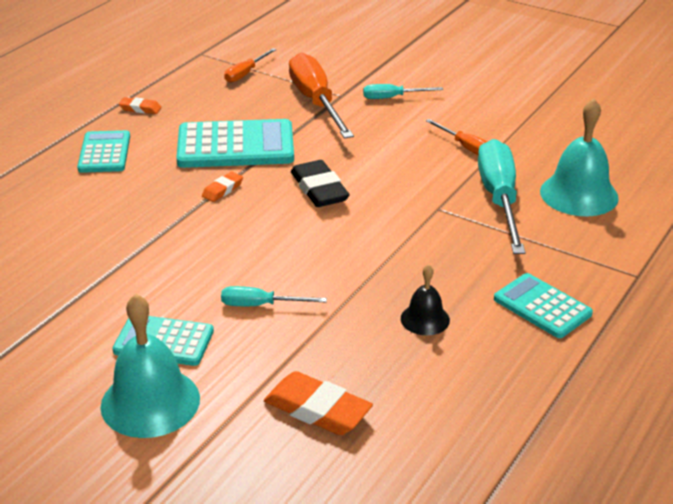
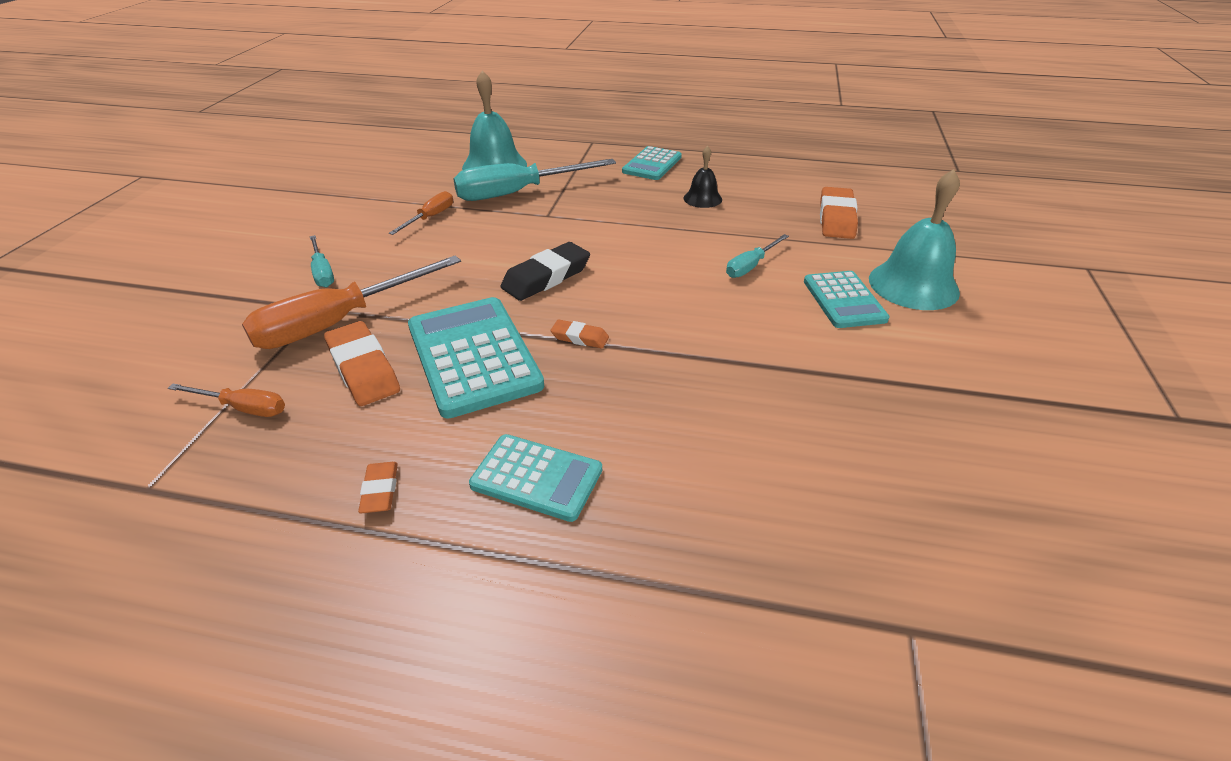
camera: 110 degrees left, 5 degrees up
(104, 153) = (536, 477): turquoise calculator -> turquoise calculator turned 135 degrees counterclockwise
(253, 108) = (363, 369): none -> orange eraser
(261, 305) = (751, 266): turquoise screwdriver -> turquoise screwdriver turned 60 degrees clockwise

